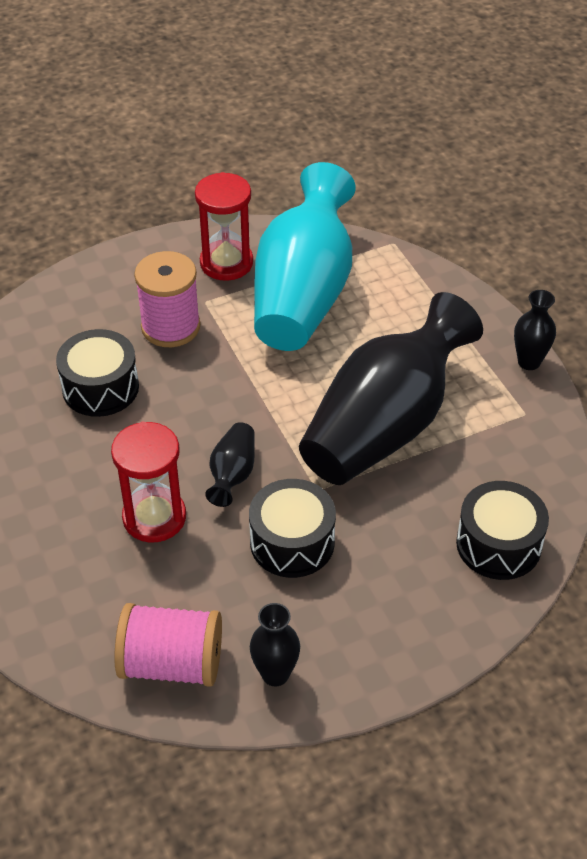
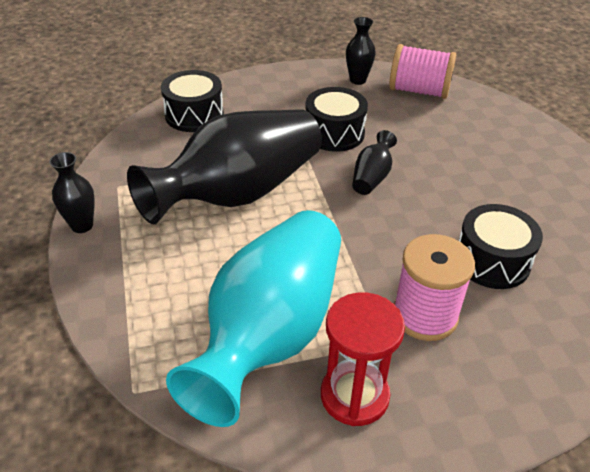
camera: 170 degrees left, 5 degrees down
(154, 517) = (433, 159): red hourglass -> none

